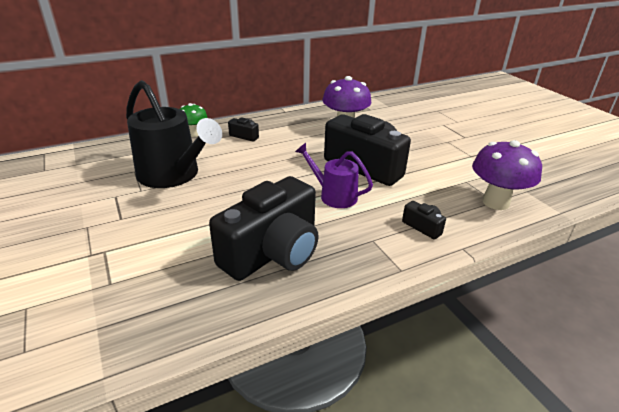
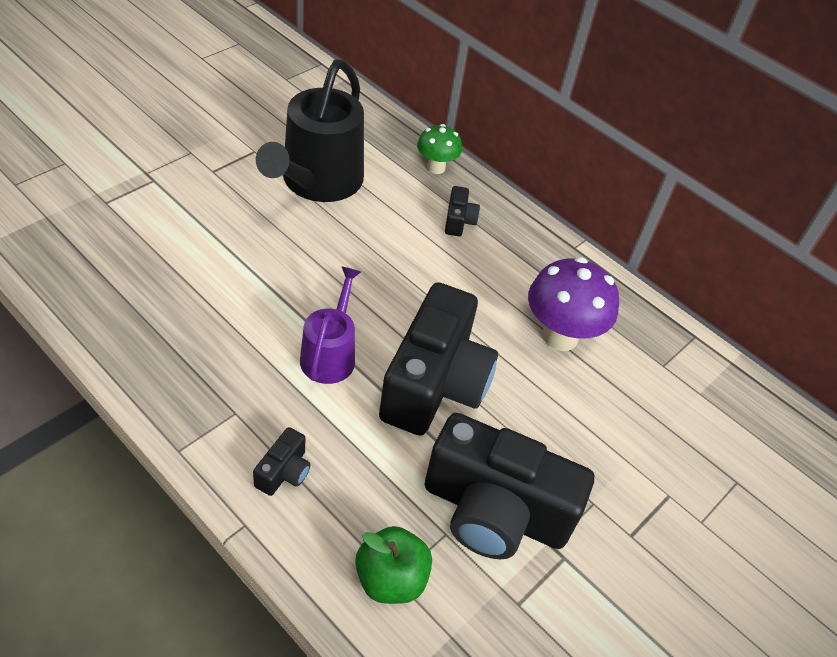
camera: 65 degrees right, 15 degrees up
(273, 252) = (184, 315): black camera -> black camera (495, 510)
(495, 202) = (391, 579): purple mushroom -> green apple

